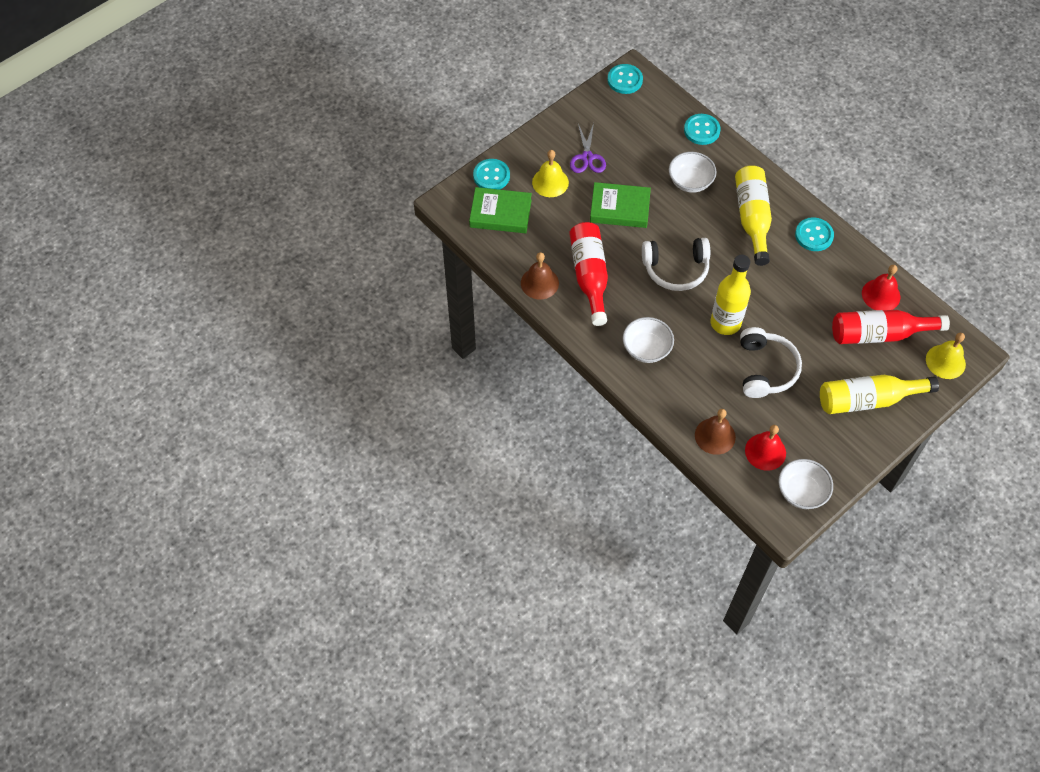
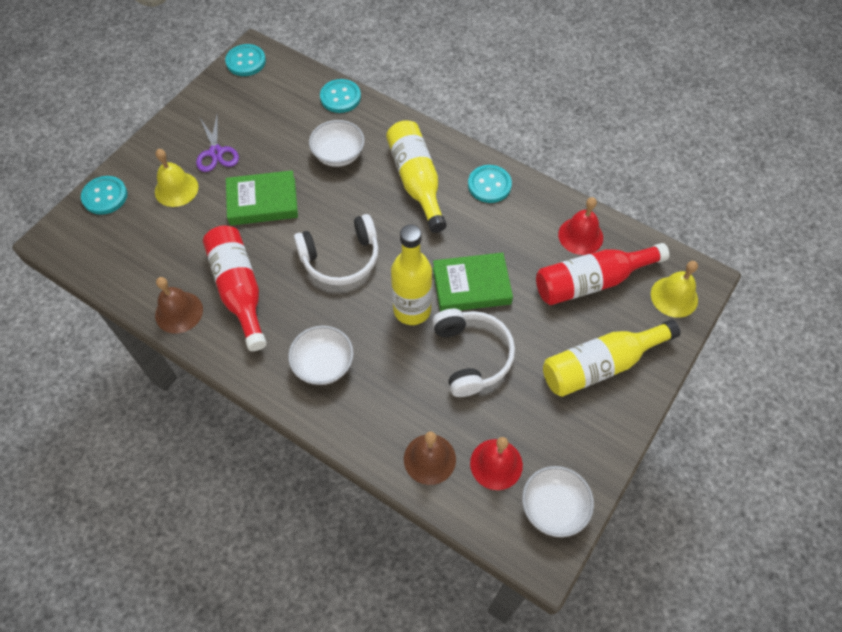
camera: 15 degrees left, 0 degrees up
(500, 213) = (120, 238): green book -> green book (471, 286)

